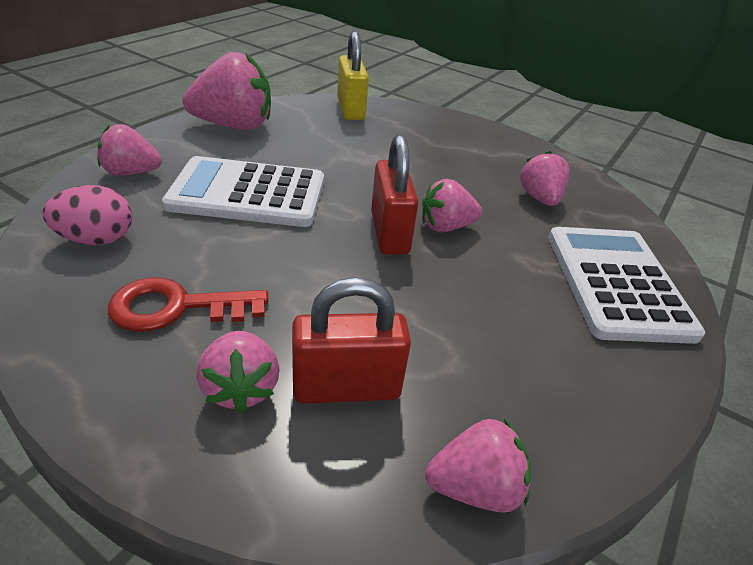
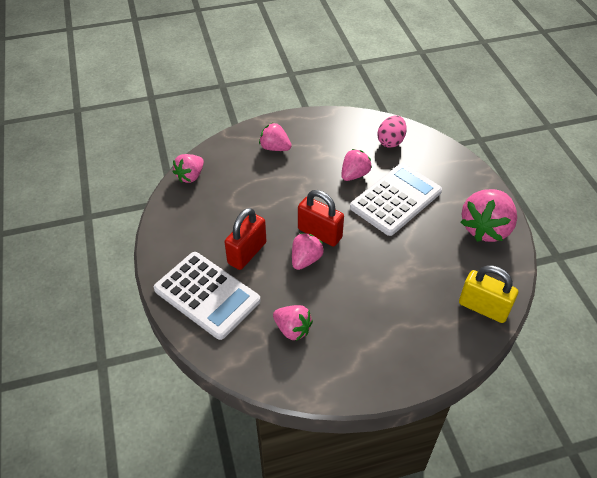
camera: 135 degrees right, 10 degrees up
(131, 172) = (446, 167): pink strawberry -> pink strawberry (354, 175)
(177, 307) = (327, 148): red key -> none
(346, 388) = (250, 170): red padlock -> red padlock (247, 253)

